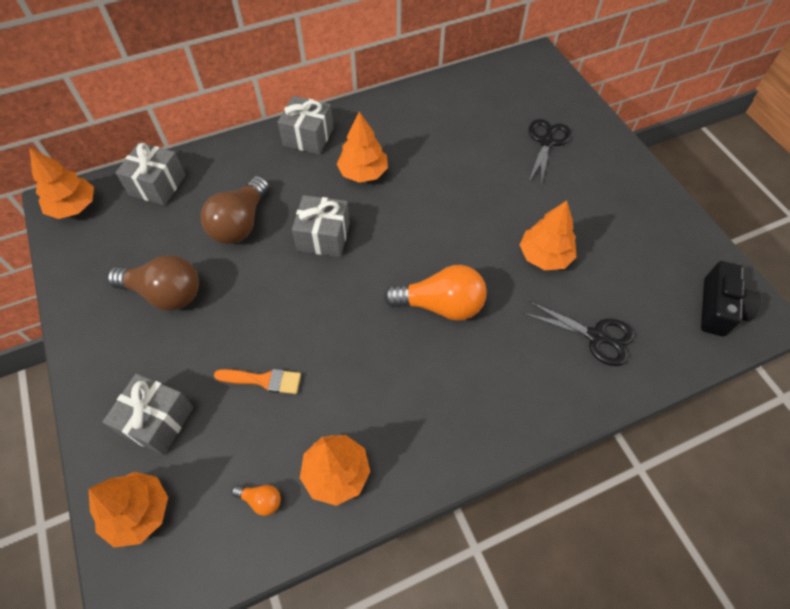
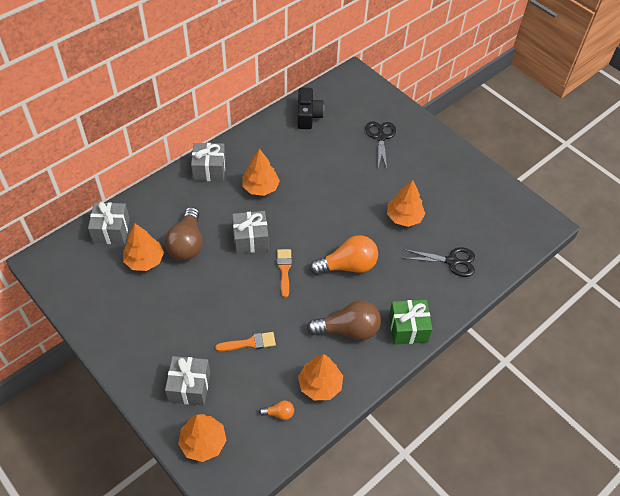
camera: 20 degrees left, 5 degrees down
(74, 207) = (54, 261): orange tree -> orange tree (144, 260)
(165, 293) = (155, 305): brown light bulb -> brown light bulb (348, 330)
(351, 288) = (284, 269): none -> orange brush
(497, 422) = (408, 328): none -> green gift
(719, 308) = (520, 225): black camera -> black camera (308, 115)

